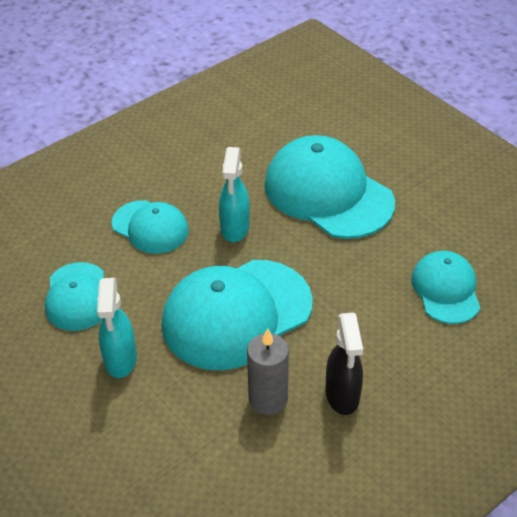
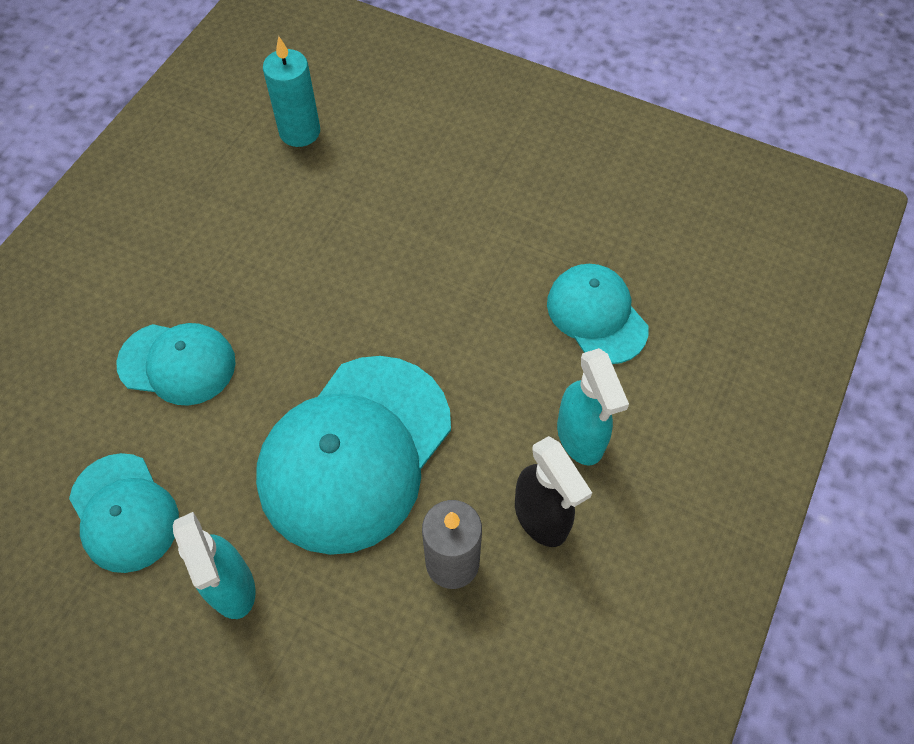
camera: 25 degrees left, 15 degrees up
(235, 229) = (294, 324): turquoise spray bottle -> turquoise spray bottle (580, 438)
(294, 121) = (300, 132): none -> turquoise candle
(328, 193) = (391, 226): turquoise cap -> none

